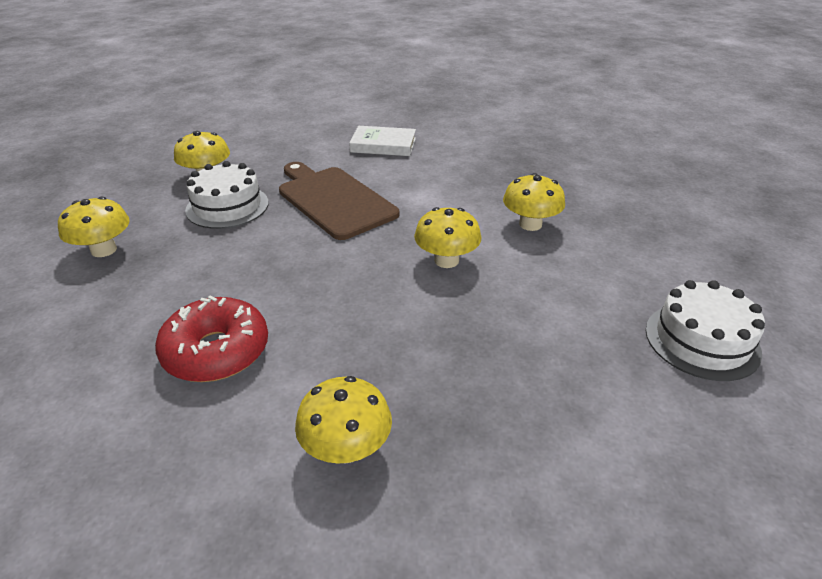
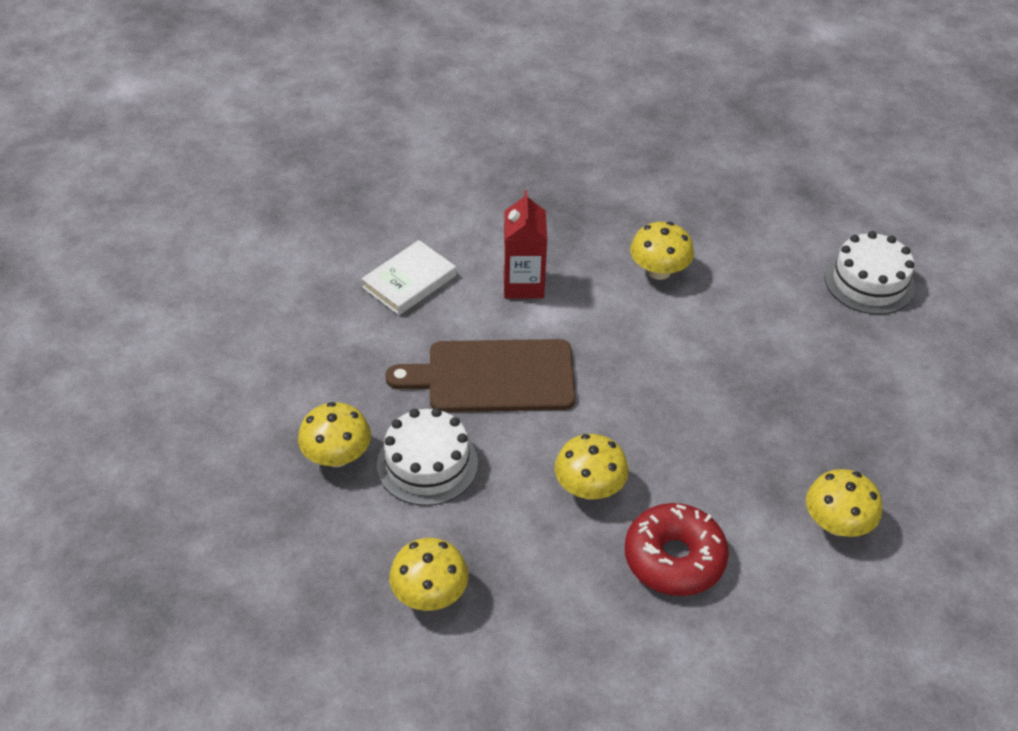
camera: 55 degrees left, 10 degrees up
(435, 179) = (523, 284): none -> red carton
(446, 260) = (666, 354): yellow mushroom -> yellow mushroom (589, 488)

